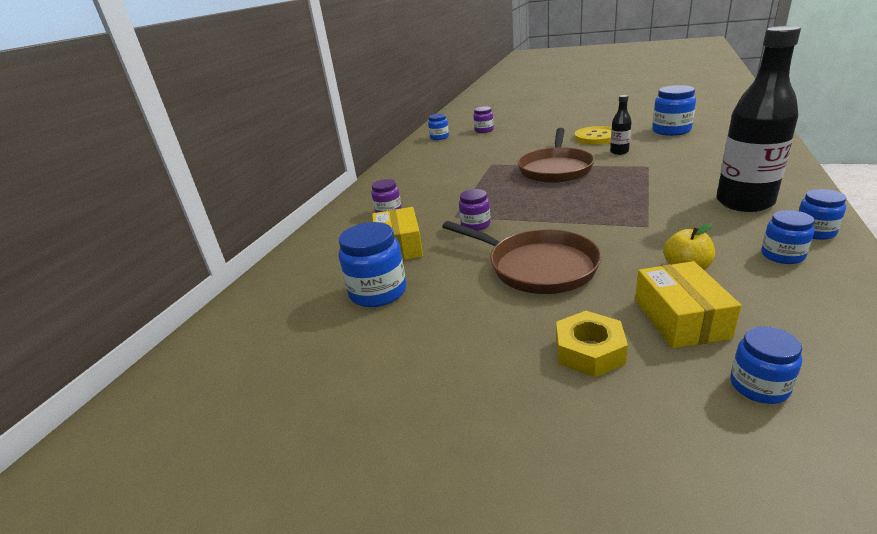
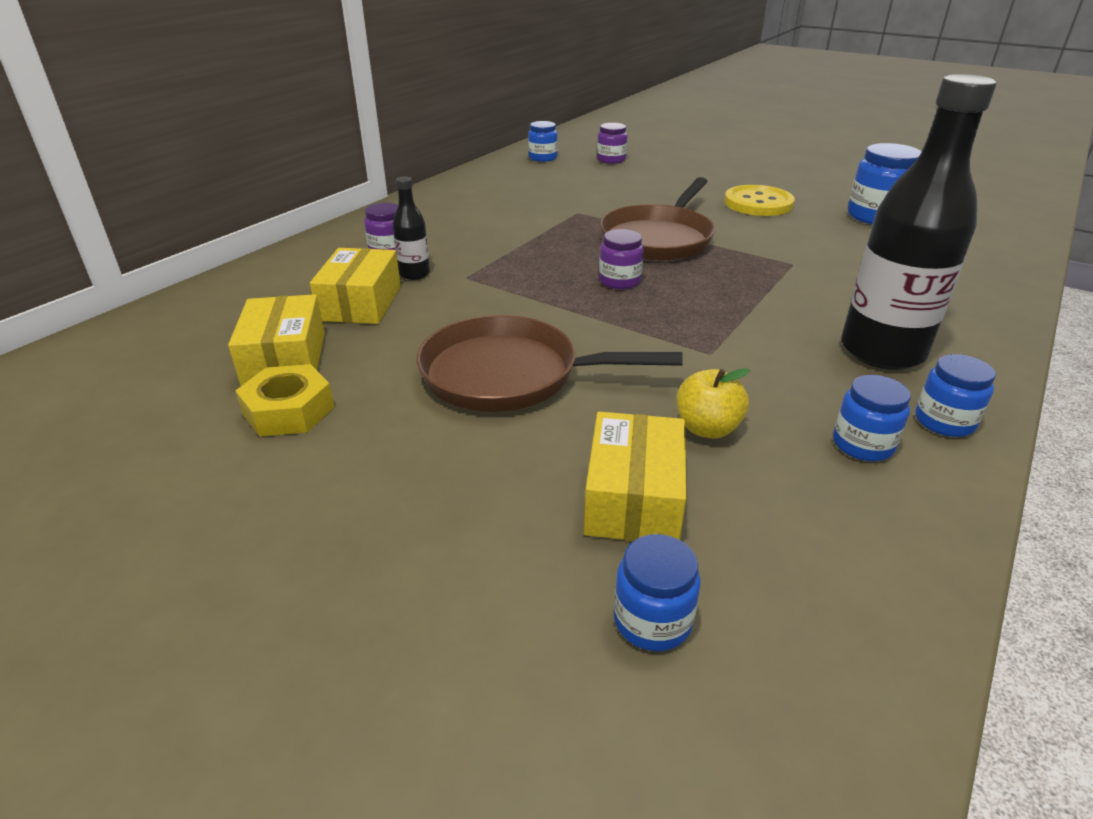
camera: 10 degrees right, 5 degrees up
(378, 292) = (284, 358): blue jar -> yellow box
(475, 225) = (482, 296): purple jar -> purple jar (619, 281)
(536, 267) = (509, 375): brown pan -> brown pan turned 135 degrees clockwise
(589, 351) = (474, 509): yellow nut -> yellow nut (289, 411)
(619, 152) = (770, 233): black bottle -> black bottle (414, 274)

